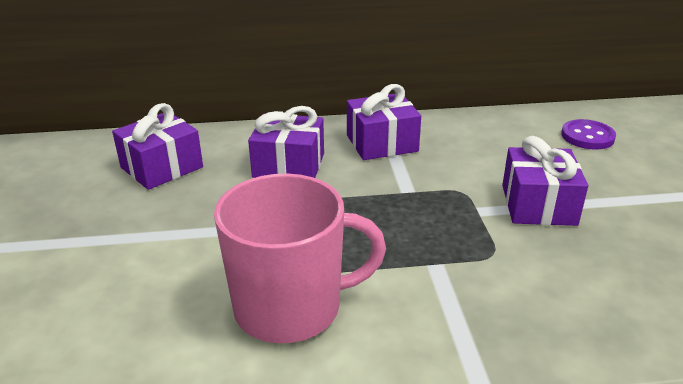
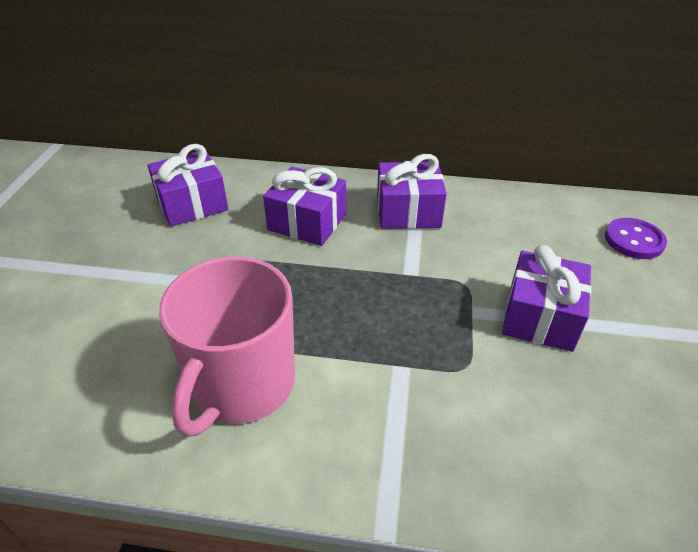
camera: 15 degrees right, 10 degrees up
(290, 307) = (242, 385): pink mug -> pink mug turned 105 degrees clockwise

